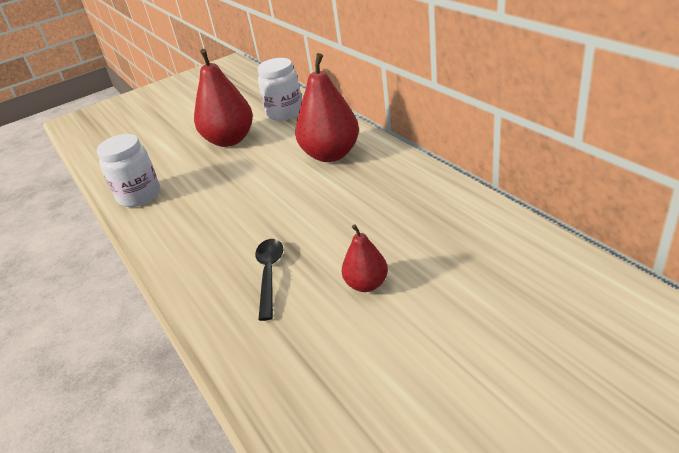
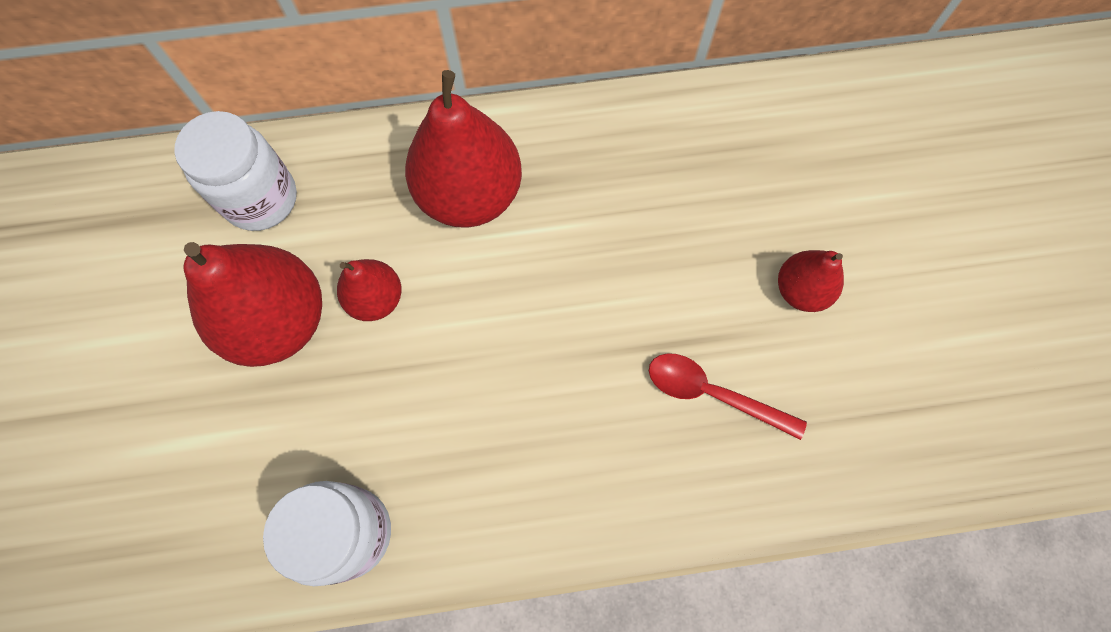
camera: 70 degrees left, 35 degrees up
(256, 156) = (376, 299): none -> red pear
(269, 274) = (712, 394): black spoon -> red spoon

